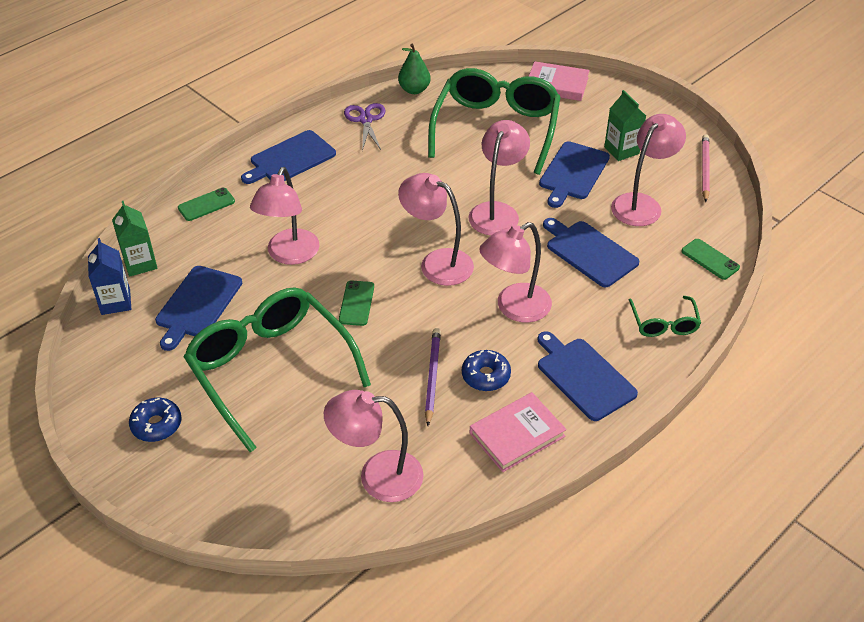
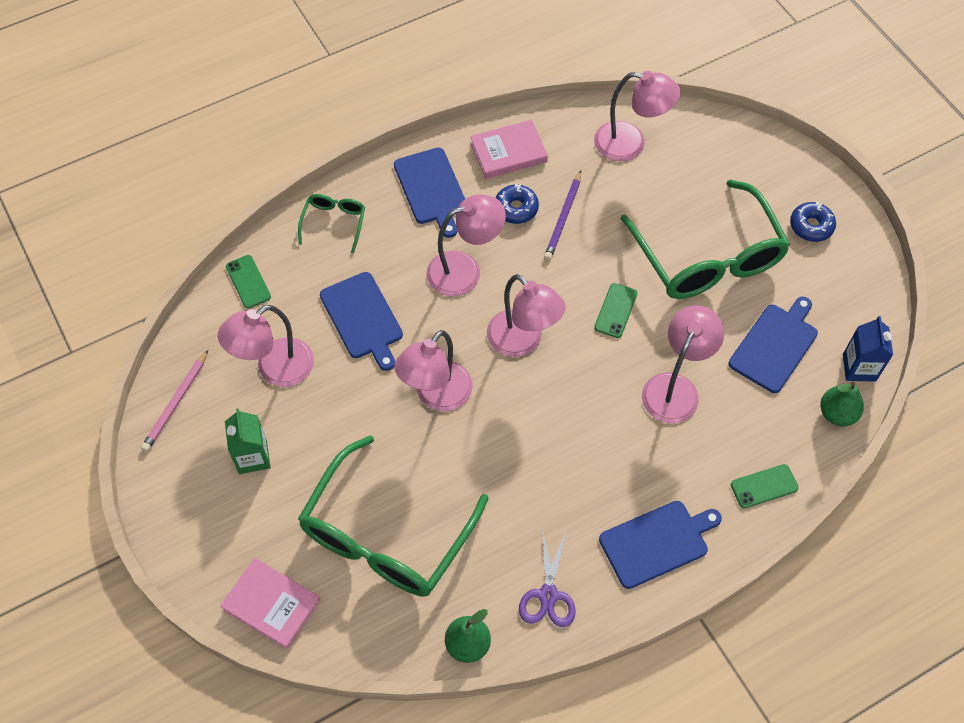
camera: 165 degrees left, 15 degrees up
(140, 263) = (837, 414): green carton -> green pear
(573, 173) = (327, 434): blue cutting board -> none

